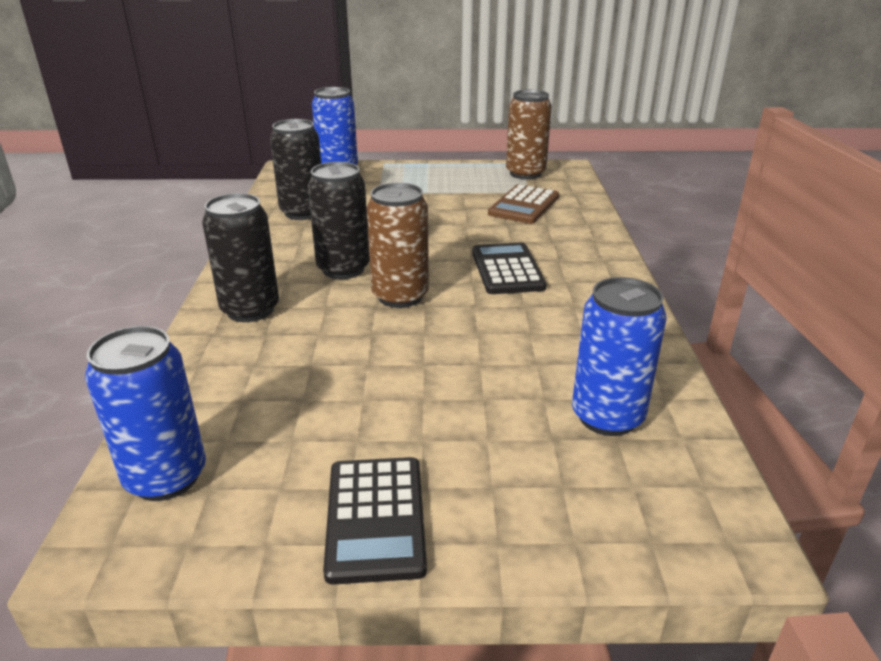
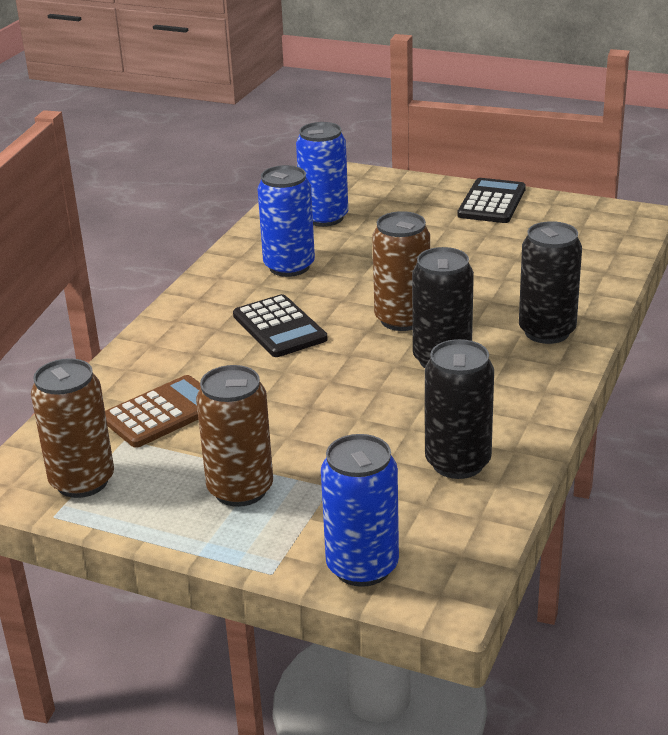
camera: 155 degrees left, 0 degrees up
(166, 477) = (608, 235): blue can -> blue can (289, 267)
(431, 183) = (240, 490): none -> brown can
(507, 270) = (279, 327): black calculator -> black calculator turned 45 degrees counterclockwise

